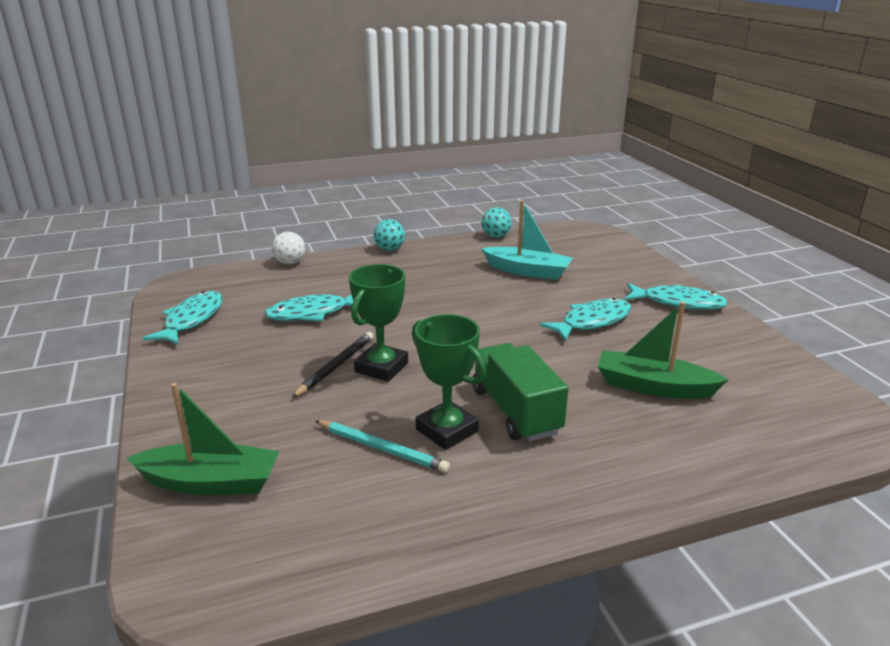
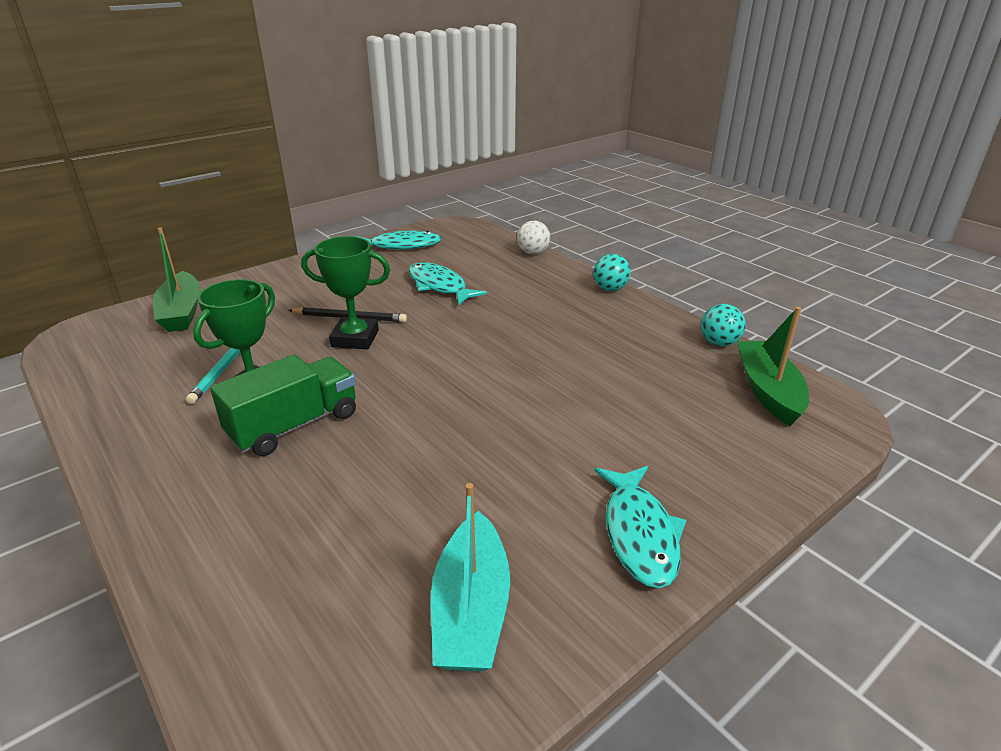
camera: 70 degrees right, 5 degrees up
(527, 271) = (633, 383): turquoise boat -> turquoise boat (471, 609)
(592, 322) = (521, 453): turquoise fish -> none
(653, 387) = (370, 524): green boat -> green boat (768, 391)

